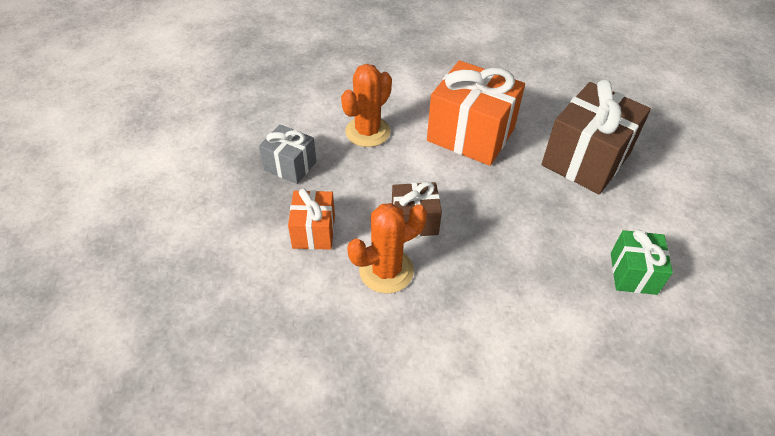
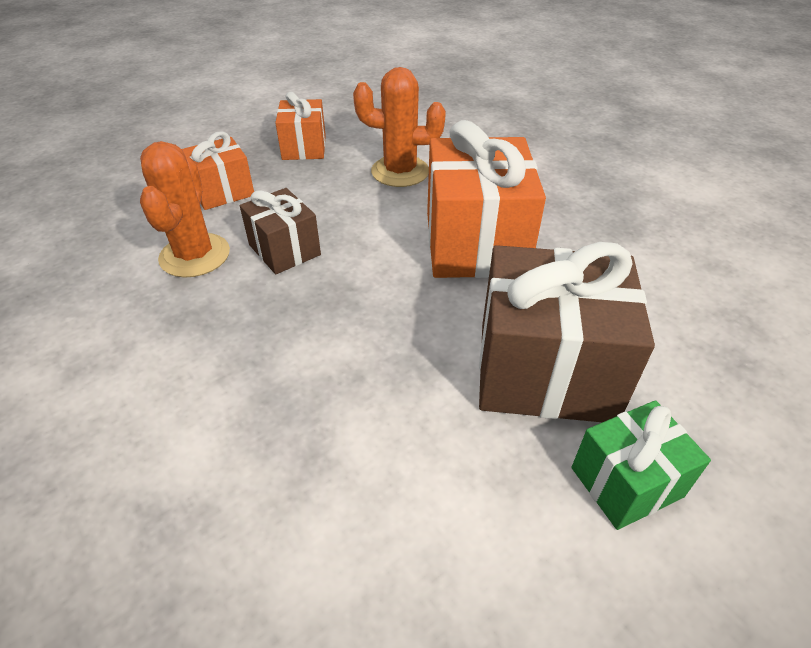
camera: 60 degrees right, 5 degrees down
(290, 166) = (304, 147): grey gift -> orange gift
(386, 271) = (195, 255): orange cactus -> orange cactus turned 60 degrees clockwise
(633, 273) = (333, 508): green gift -> green gift (626, 482)

